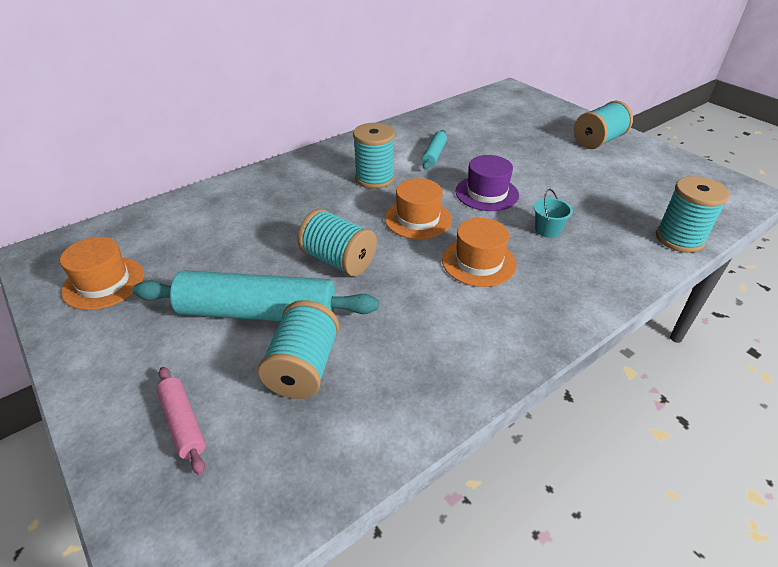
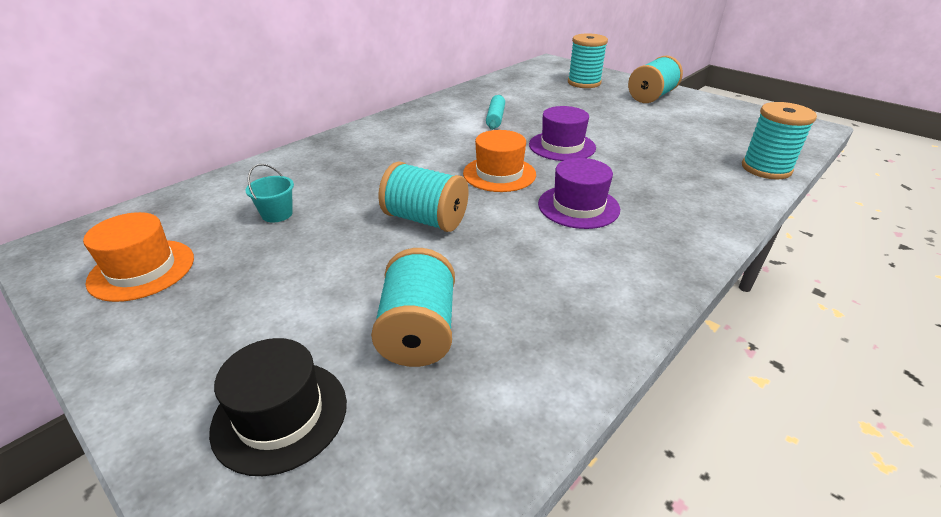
camera: 10 degrees left, 5 degrees down
(183, 423) = (280, 415): pink rolling pin -> black hat
(258, 312) = (346, 280): turquoise rolling pin -> none
(374, 178) = (440, 142): turquoise spool -> turquoise spool (584, 83)
(478, 262) = (578, 206): orange hat -> purple hat
(547, 230) = (636, 172): turquoise bucket -> turquoise bucket (277, 214)

